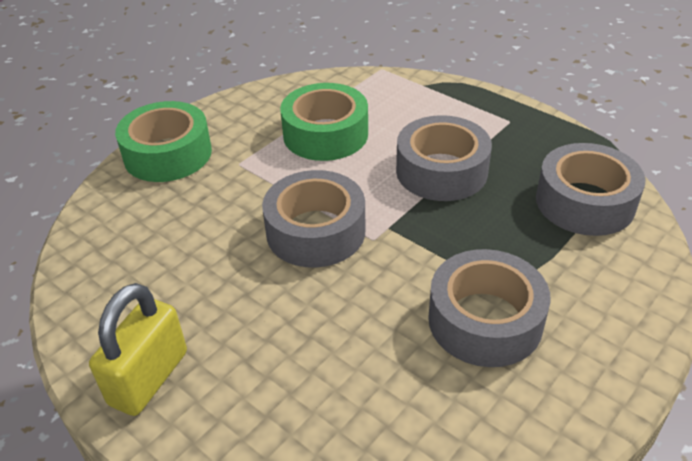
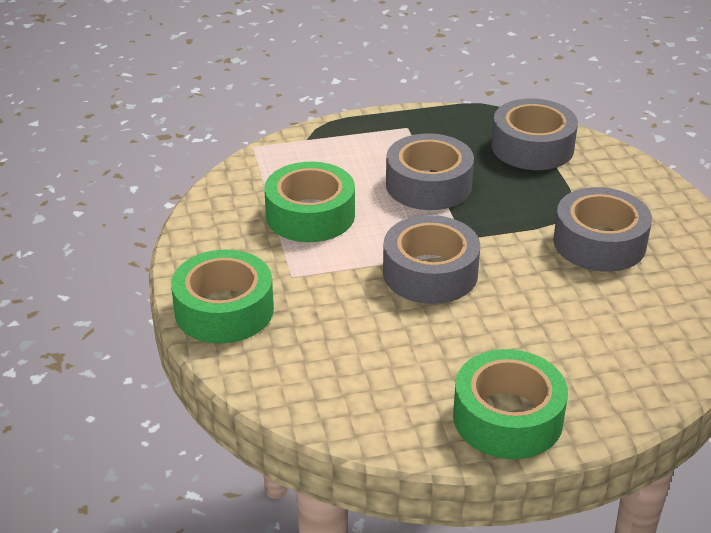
camera: 55 degrees left, 5 degrees down
(149, 378) = (507, 418): yellow padlock -> green tape

